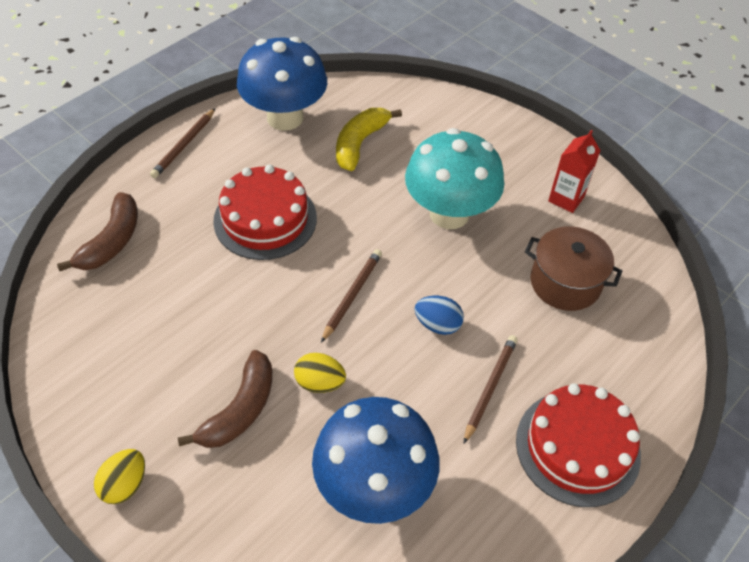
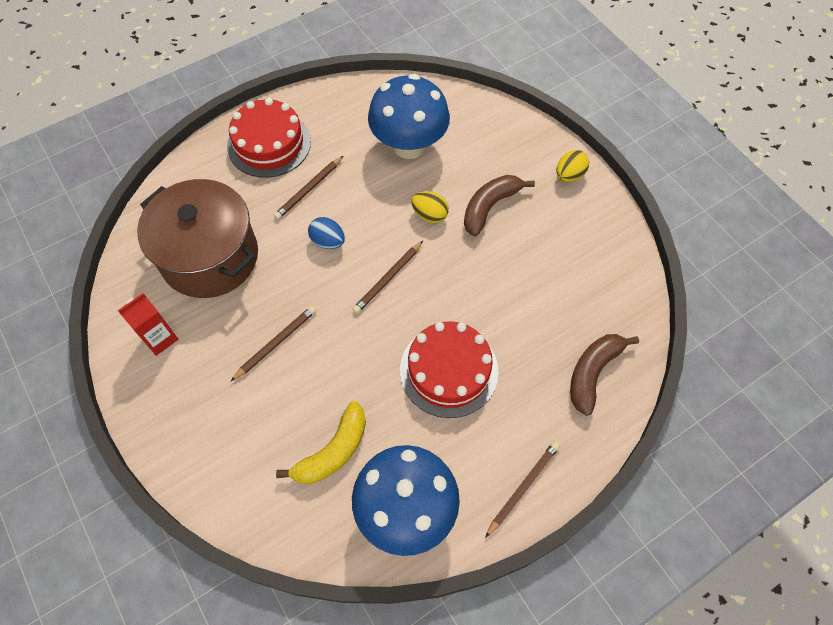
camera: 165 degrees left, 10 degrees up
(449, 214) = (276, 343): turquoise mushroom -> brown pencil
(565, 283) = (210, 257): brown pot -> brown pot, size x1.62

